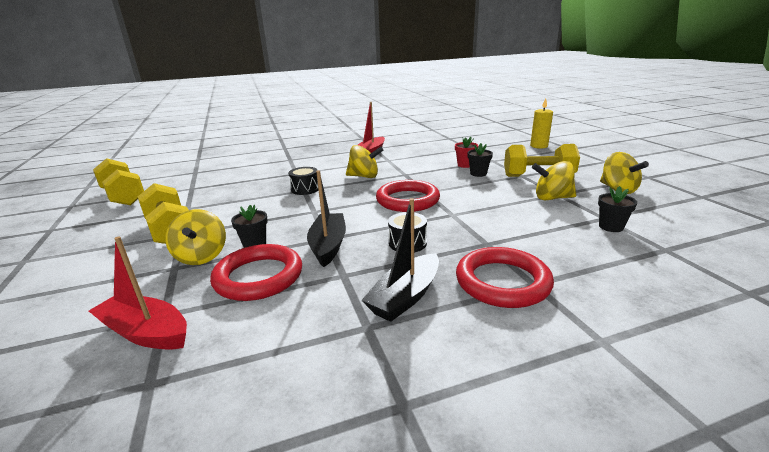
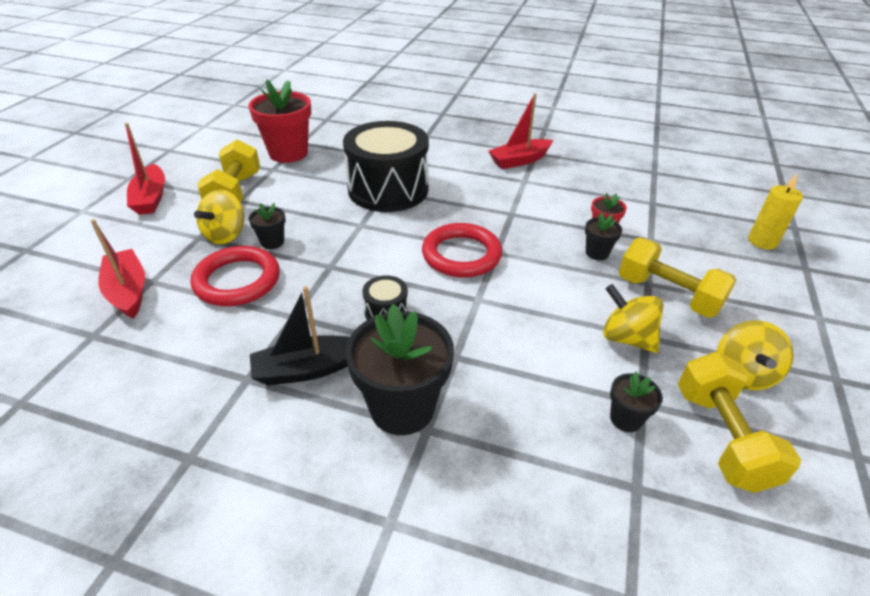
camera: 35 degrees right, 15 degrees up
(75, 264) = (151, 198): none -> red boat
(123, 196) = (245, 130): yellow dumbbell -> yellow dumbbell (721, 437)
(188, 196) = (288, 153): none -> red flower pot
(305, 189) = (388, 189): black drum -> black drum, size x2.41
(328, 245) = (321, 276): black boat -> none
(364, 176) = (465, 197): yellow spinning top -> none
(502, 282) = (402, 408): red ring -> black flower pot

